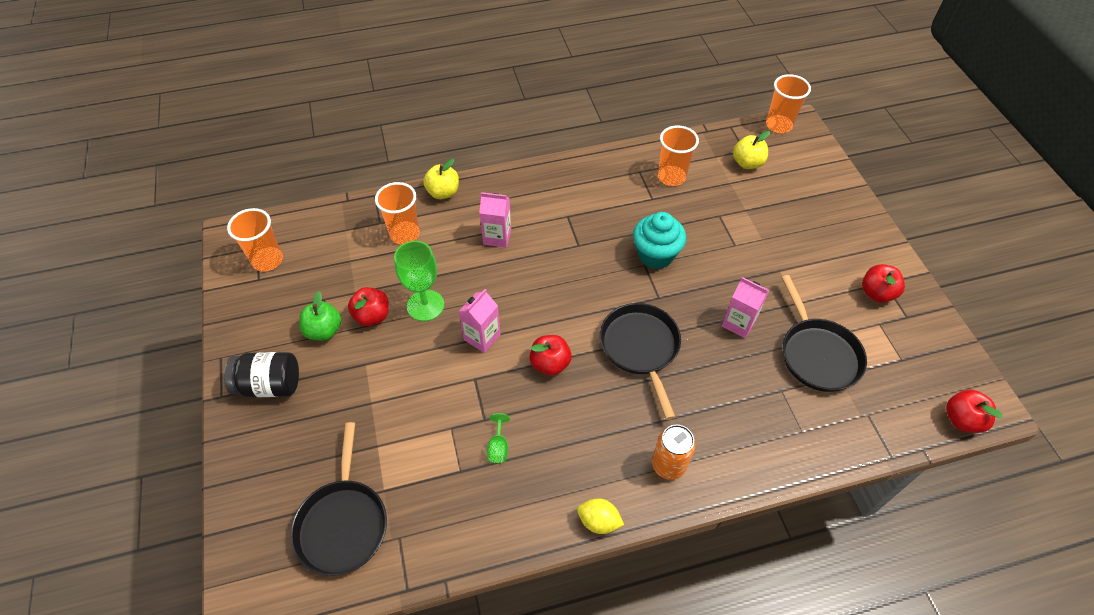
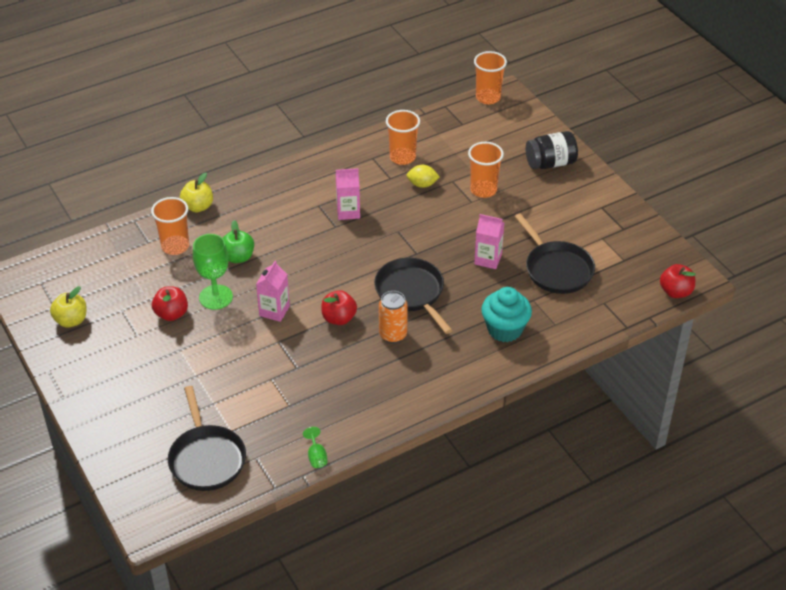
camera: 15 degrees left, 10 degrees down
(267, 260) = (56, 290): orange cup -> orange cup (483, 190)
(270, 385) = (102, 381): black jar -> black jar (550, 163)
(324, 330) = (133, 333): green apple -> green apple (238, 257)
(497, 237) = (260, 233): pink carton -> pink carton (348, 212)
(498, 447) = (315, 383): green goblet -> green goblet (316, 456)
(598, 521) = (411, 414): yellow lemon -> yellow lemon (422, 184)
(655, 255) = (405, 221): turquoise cupcake -> turquoise cupcake (505, 329)
(668, 465) = (455, 367): orange can -> orange can (393, 335)
(747, 163) = (467, 134): yellow apple -> yellow apple (71, 320)
(876, 293) = (596, 216): red apple -> none

